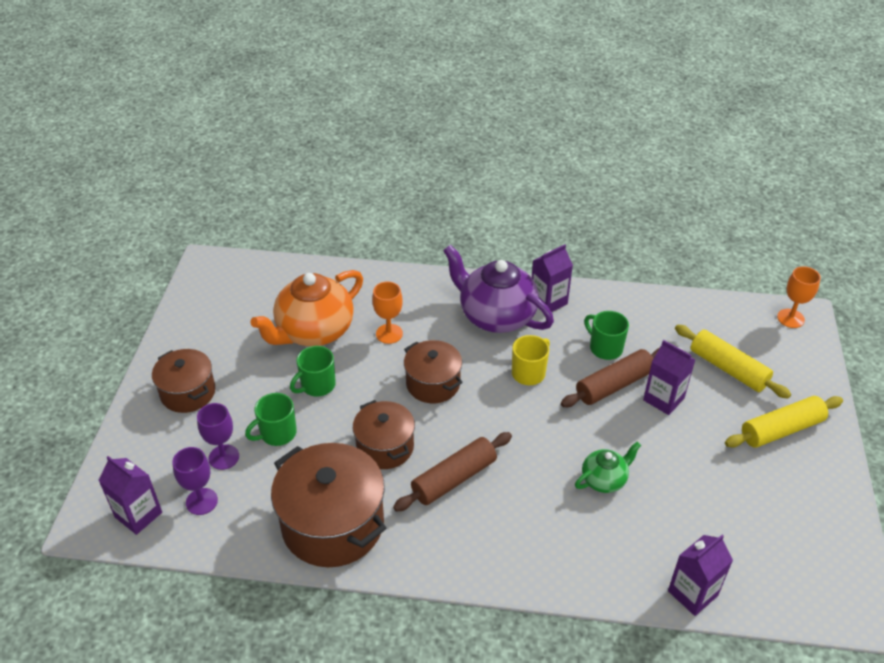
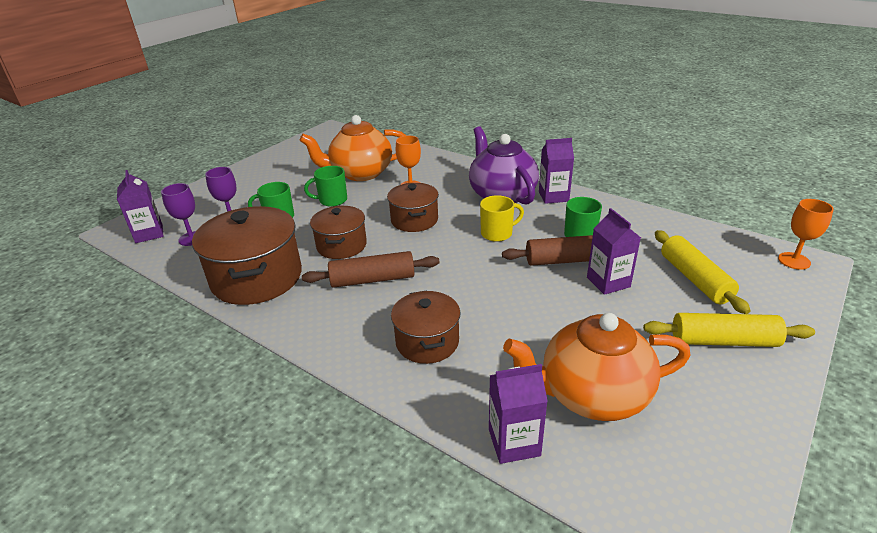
camera: 30 degrees right, 10 degrees down
(188, 392) = (249, 183): brown pot -> brown pot (427, 342)
(604, 479) = (500, 321): green teapot -> none
(719, 524) = (592, 395): none -> orange teapot

